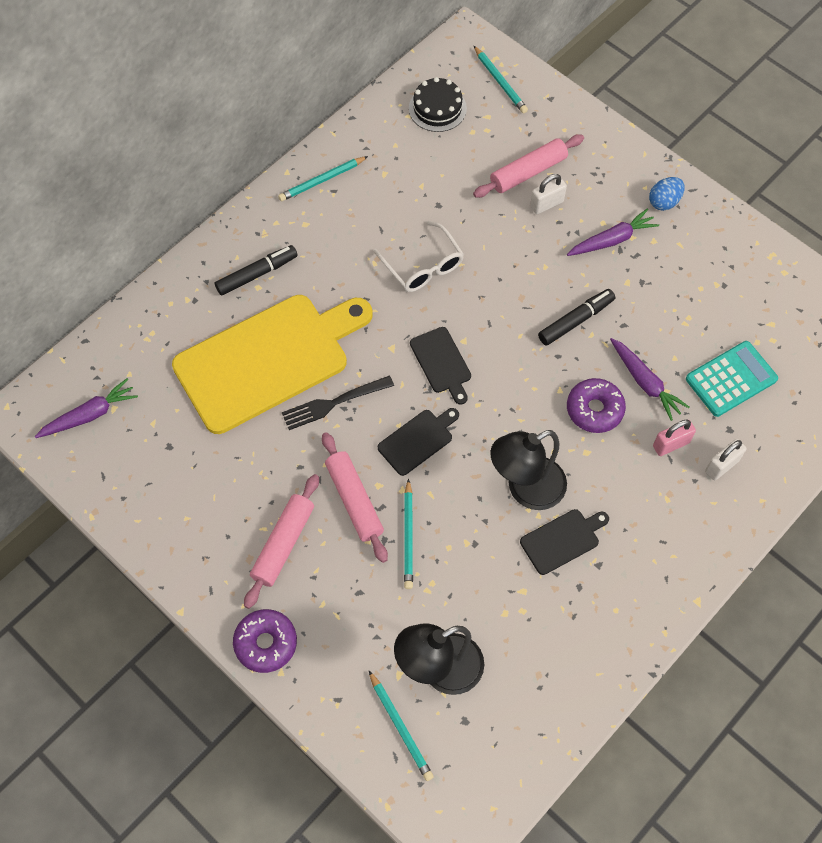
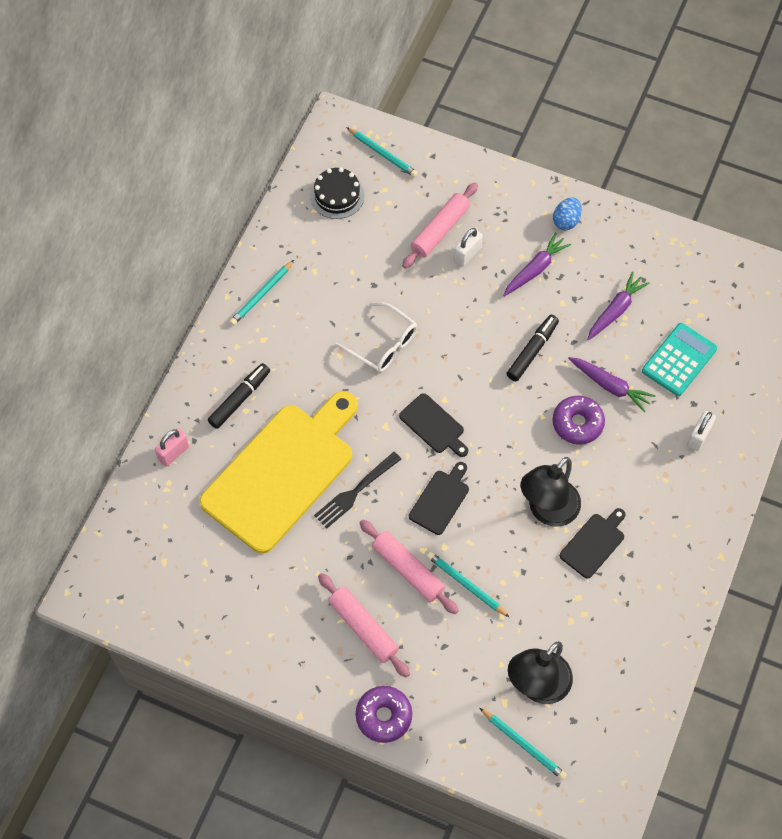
camera: 20 degrees left, 0 degrees up
(90, 415) = (145, 574): purple carrot -> purple carrot (615, 310)
(283, 544) = (363, 628): pink rolling pin -> pink rolling pin turned 45 degrees counterclockwise
(408, 536) = (466, 585): turquoise pencil -> turquoise pencil turned 150 degrees clockwise
(671, 444) = (651, 432): pink padlock -> pink padlock (174, 453)

